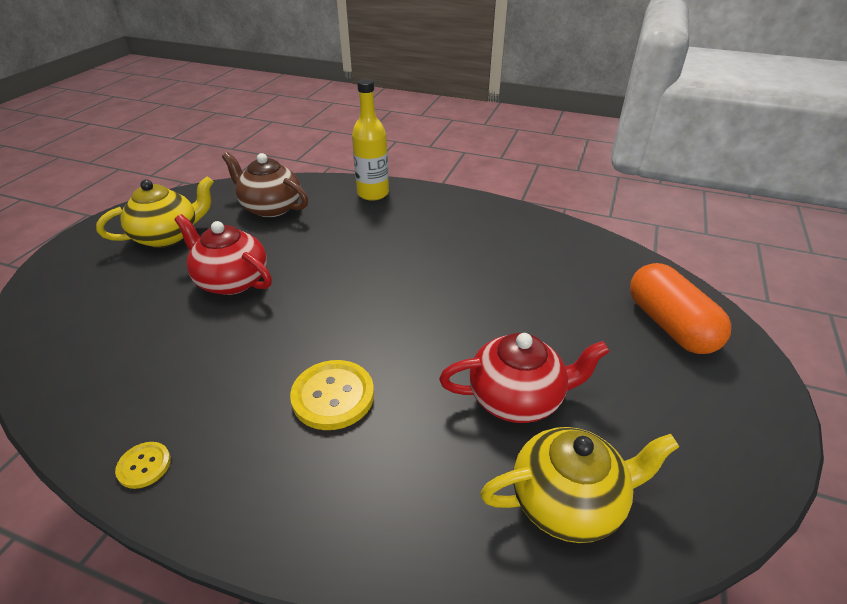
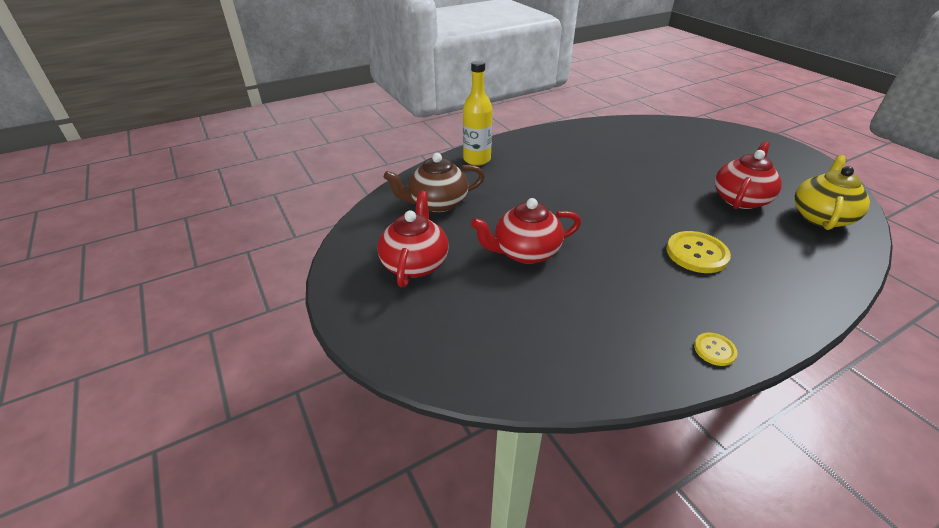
camera: 50 degrees left, 0 degrees up
(168, 236) = (415, 263): yellow teapot -> red teapot
(669, 325) = (714, 139): orange capsule -> none

